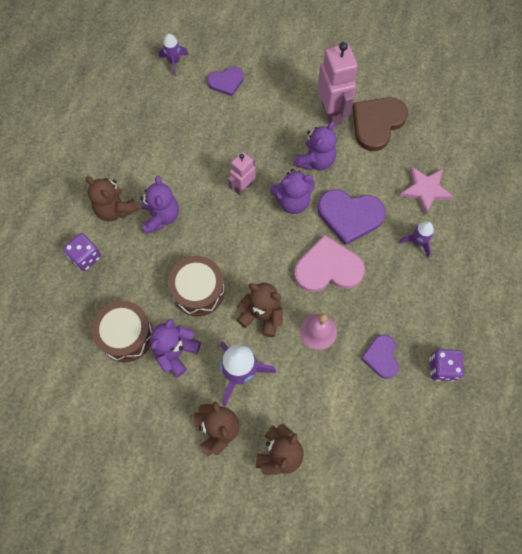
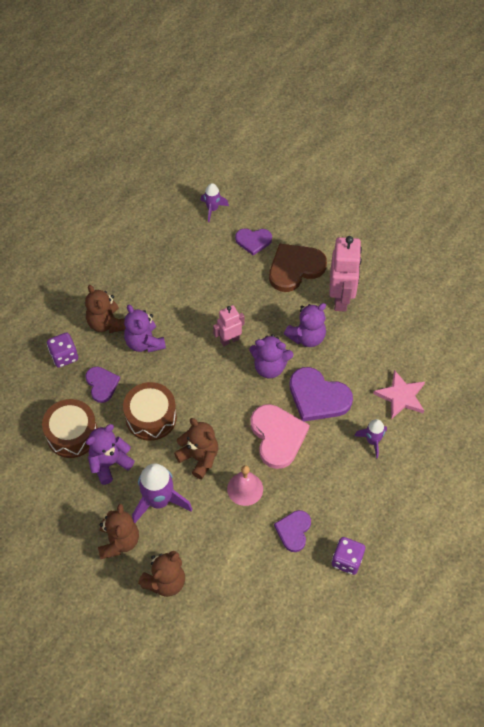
camera: 20 degrees right, 10 degrees down
(135, 273) = (102, 384): none -> purple heart
(161, 217) = (144, 342): purple teddy bear -> purple teddy bear turned 135 degrees clockwise
(328, 268) = (277, 436): pink heart -> pink heart turned 60 degrees clockwise
(377, 123) = (380, 321): brown heart -> brown heart (295, 268)

